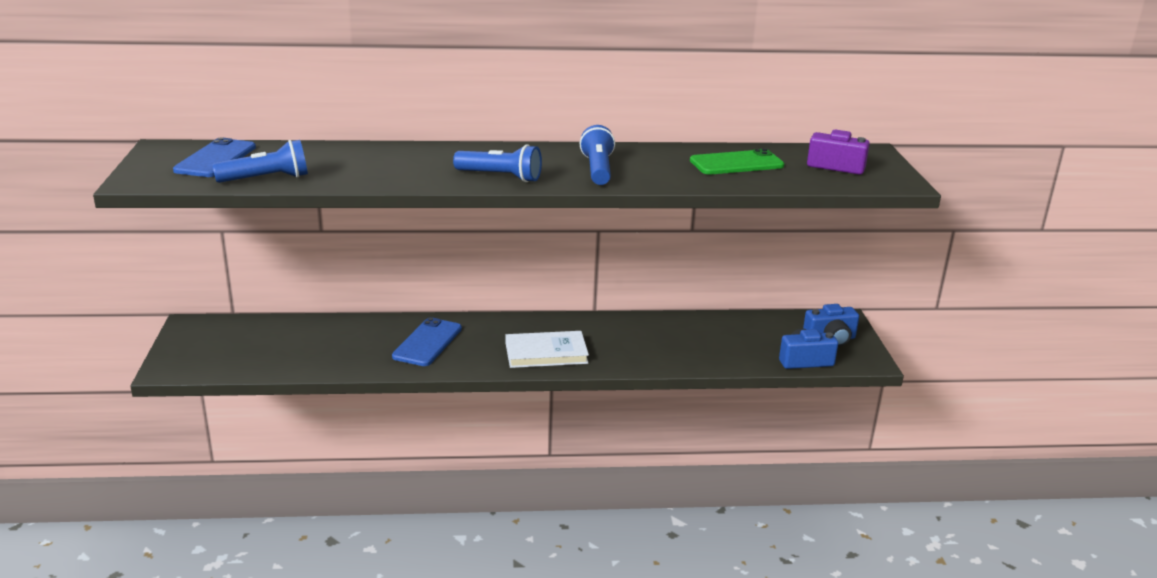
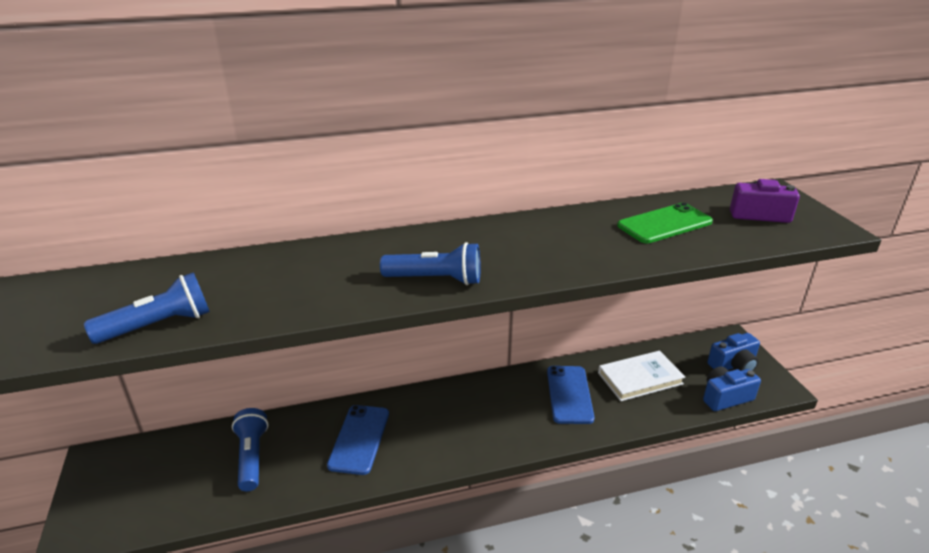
camera: 10 degrees left, 5 degrees up
(216, 159) = (89, 299): blue phone -> blue phone (569, 394)
(546, 353) = (483, 432): white book -> white book (640, 378)
(597, 170) = (533, 253): blue flashlight -> blue flashlight (252, 457)

